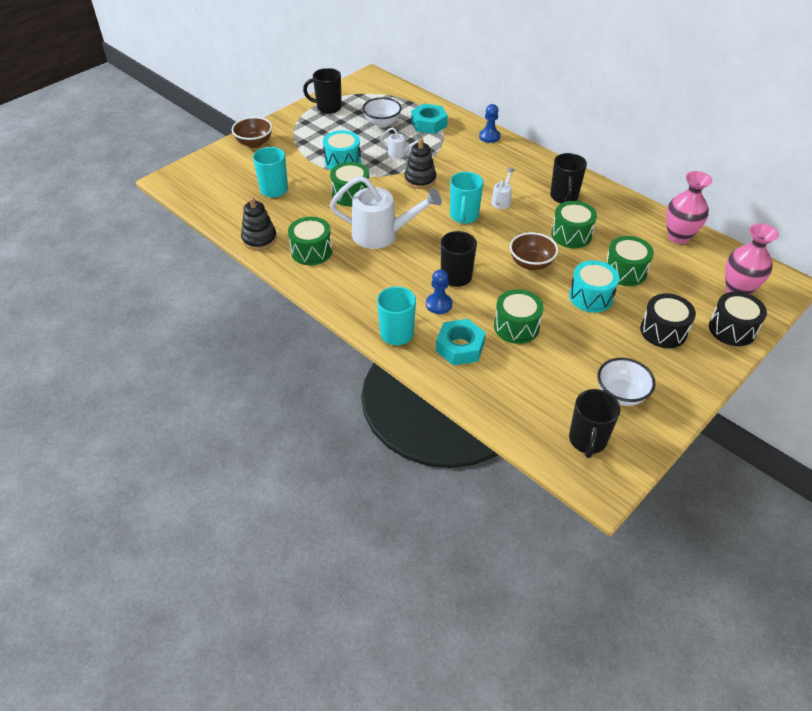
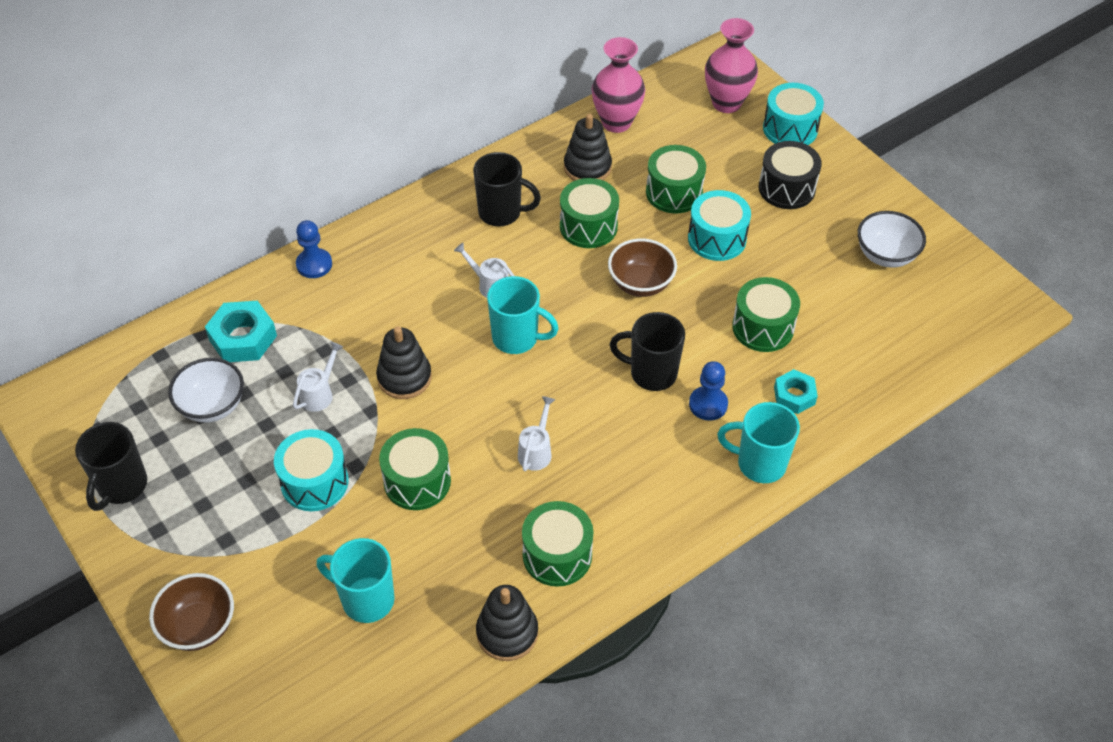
camera: 80 degrees left, 5 degrees up
(382, 234) = (536, 451): white watering can -> white watering can, size x0.46
(460, 347) = (794, 395): turquoise nut -> turquoise nut, size x0.64
(587, 441) = (954, 304): black mug -> none
(625, 228) = (587, 167): none -> black stacking toy
(732, 329) = (790, 129): black drum -> turquoise drum

